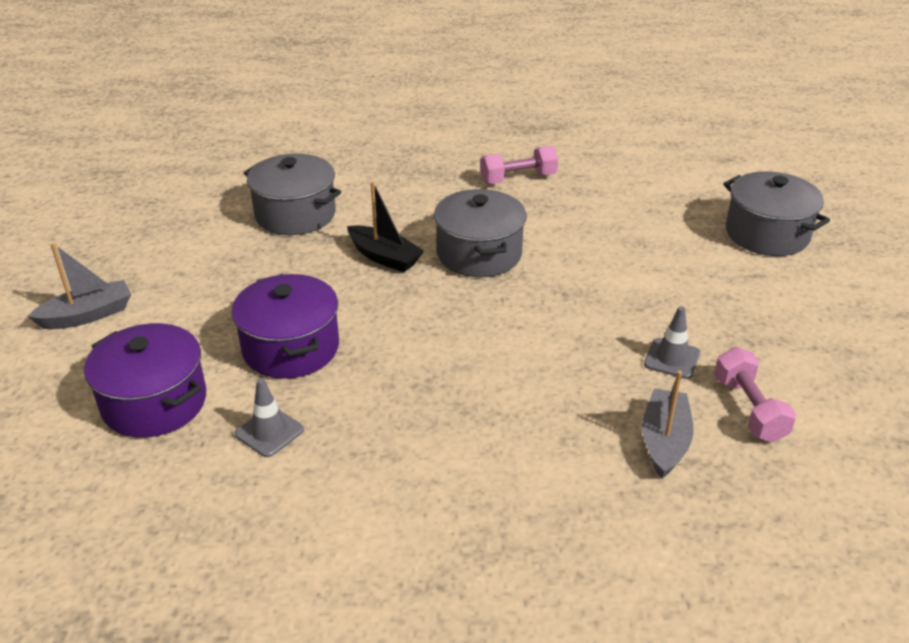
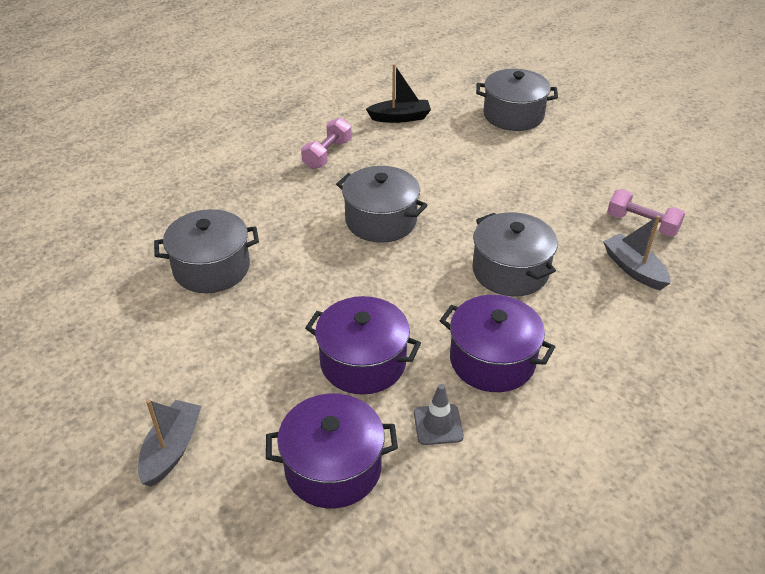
camera: 45 degrees left, 5 degrees up
(384, 257) = (325, 260): black boat -> black boat (400, 117)
(391, 419) = (492, 360): none -> purple pot
(529, 362) = (510, 271): none -> grey pot
(672, 359) = (572, 220): grey traffic cone -> none

